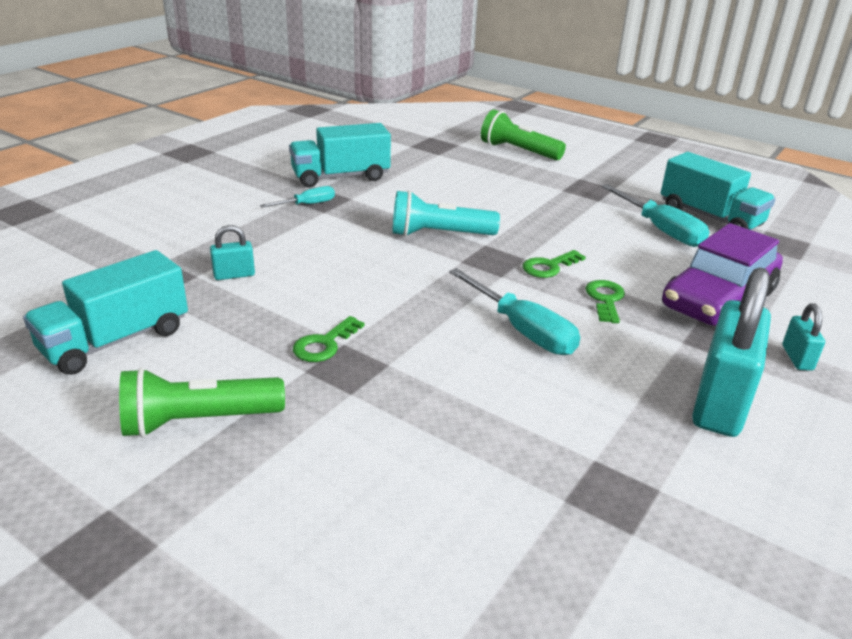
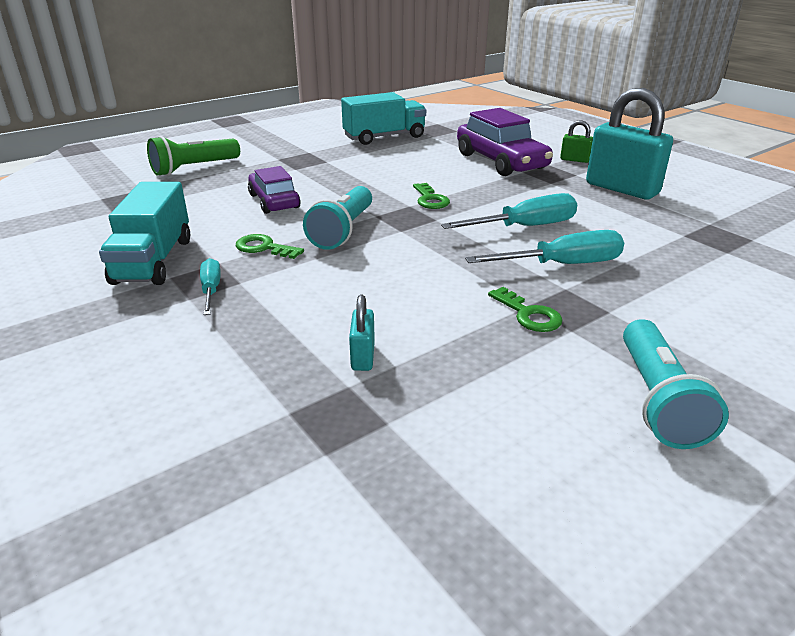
camera: 70 degrees left, 0 degrees up
(115, 340) = (491, 460): turquoise truck -> none
(198, 421) = (658, 400): green flashlight -> turquoise flashlight
(477, 195) = (274, 201): none -> purple car
(605, 299) = (488, 192): green key -> green key (264, 248)
(660, 230) = (393, 154): turquoise screwdriver -> turquoise screwdriver (562, 265)
(797, 358) = (574, 160): turquoise padlock -> green padlock

